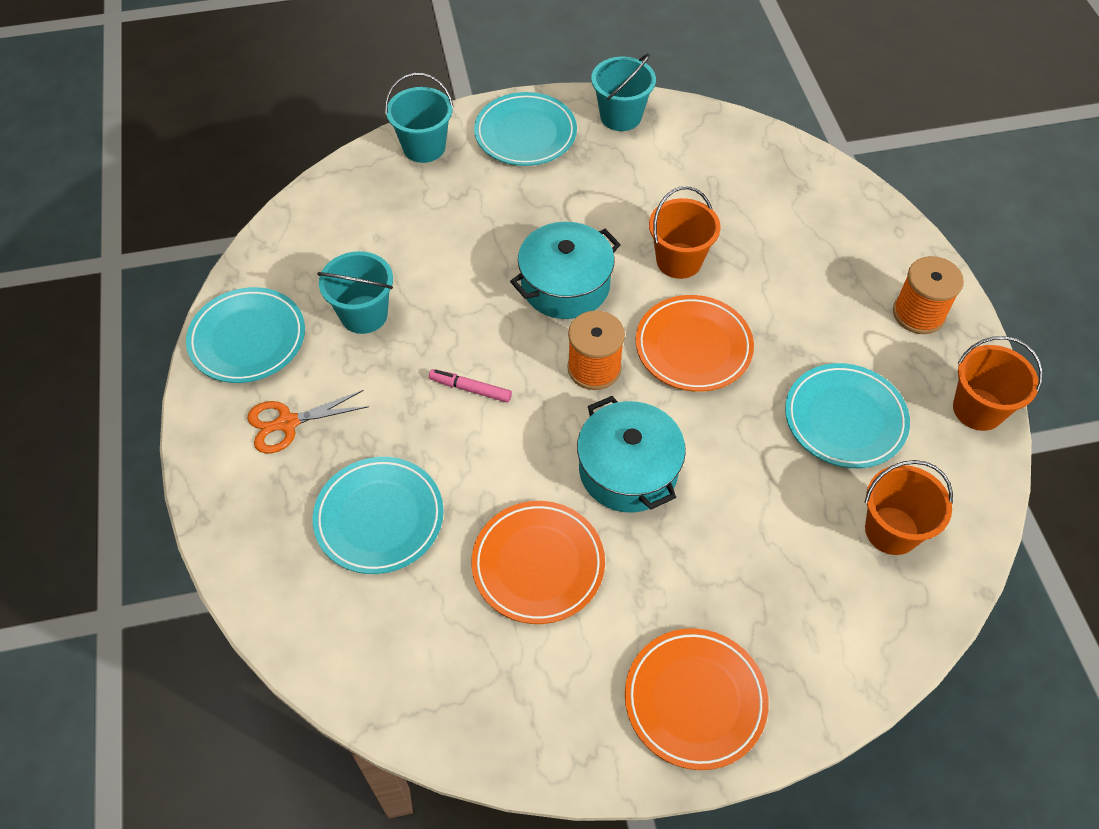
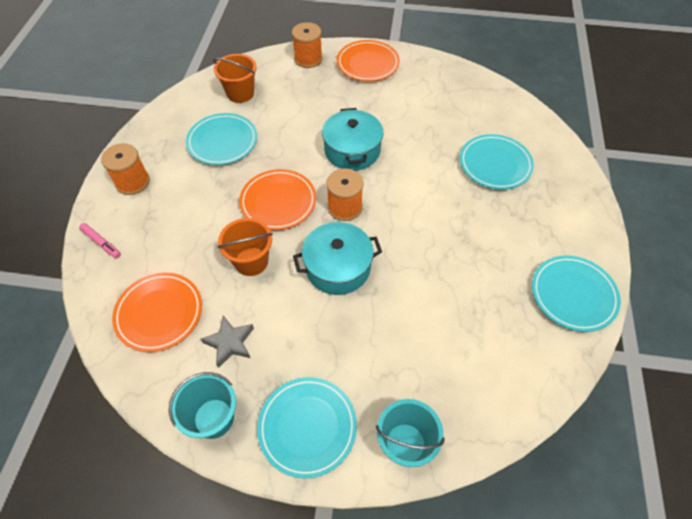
camera: 160 degrees left, 0 degrees up
(288, 423) = (545, 229): orange scissors -> none
(364, 314) = (486, 288): turquoise bucket -> none
(470, 389) = (425, 217): pink marker -> pink marker (101, 243)
(538, 564) = (417, 124): orange plate -> orange plate (159, 313)
(646, 176) = (230, 343): none -> grey star
(824, 671) = (308, 59): none -> orange spool
(978, 409) = (151, 127): orange bucket -> none

